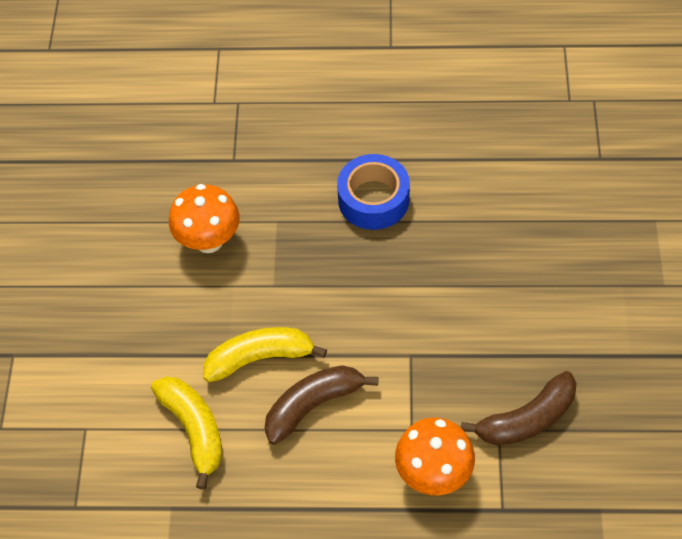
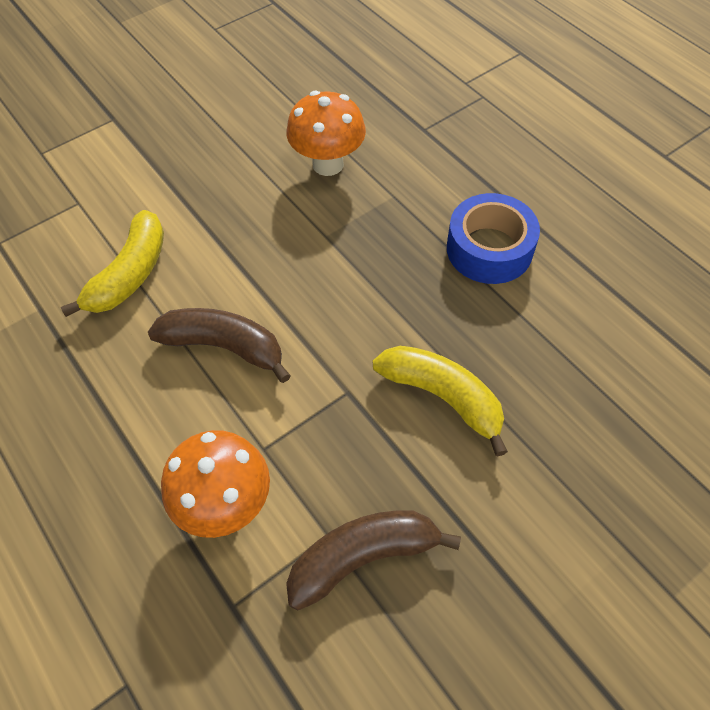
camera: 50 degrees right, 0 degrees up
(260, 358) = (242, 274): yellow banana -> yellow banana (443, 397)
(526, 419) = (363, 557): brown banana -> brown banana turned 135 degrees clockwise

